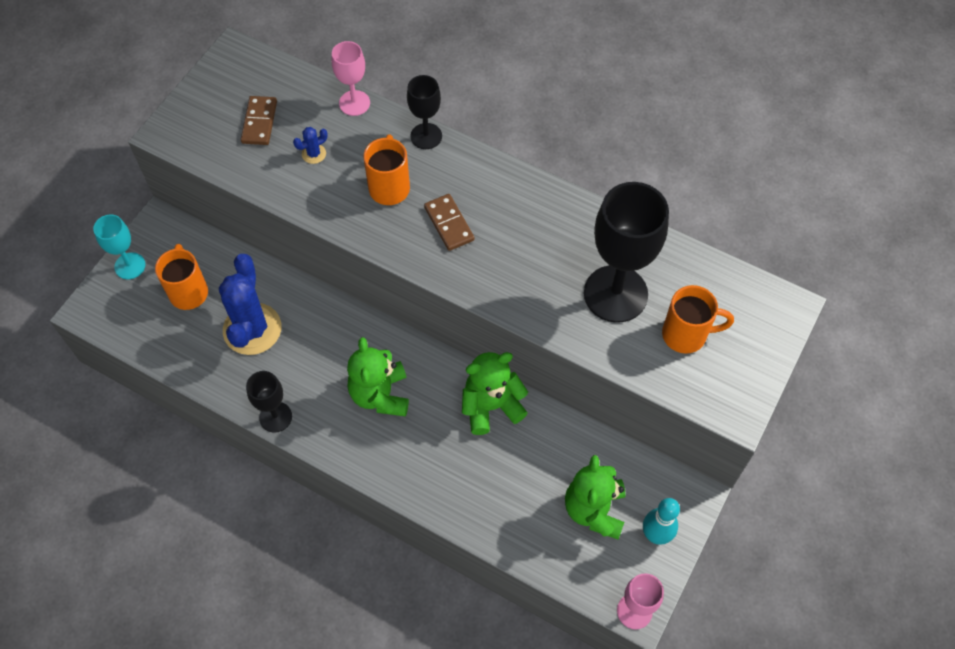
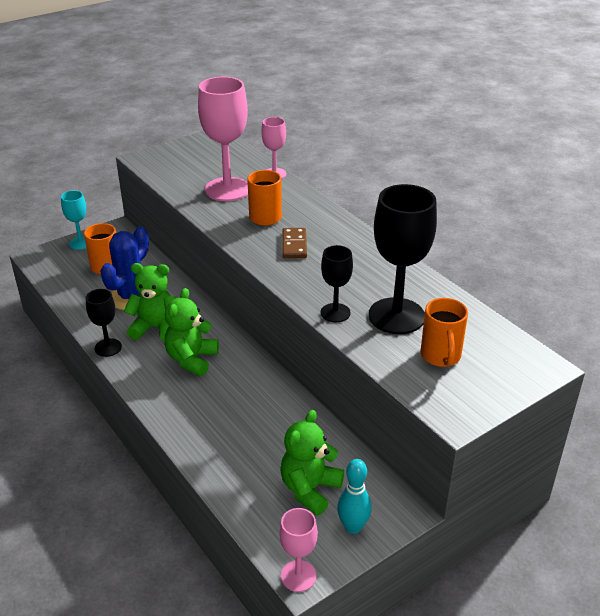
camera: 25 degrees right, 25 degrees down
(259, 122) = (204, 167): brown domino -> none
(314, 154) = (227, 189): blue cactus -> pink goblet
(426, 136) = (312, 200): black goblet -> black goblet (335, 313)
(491, 406) = (270, 393): green teddy bear -> green teddy bear (155, 328)
(686, 334) = (441, 356): orange mug -> orange mug turned 60 degrees clockwise

